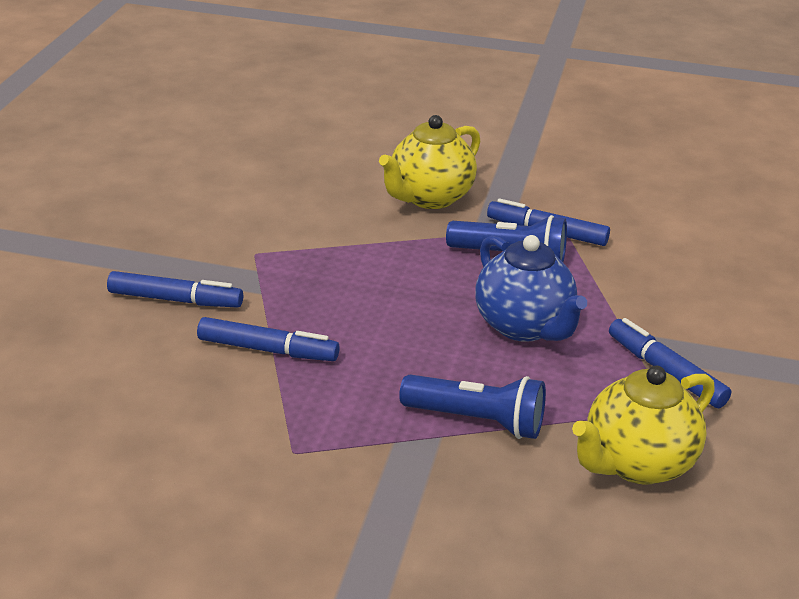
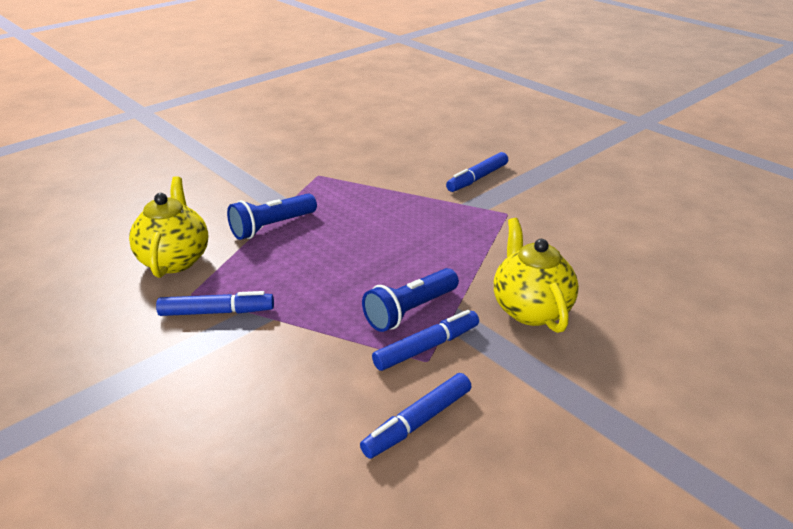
camera: 125 degrees right, 0 degrees up
(267, 349) = (403, 190): blue marker -> blue marker (418, 422)
(524, 326) = (326, 278): blue teapot -> none

